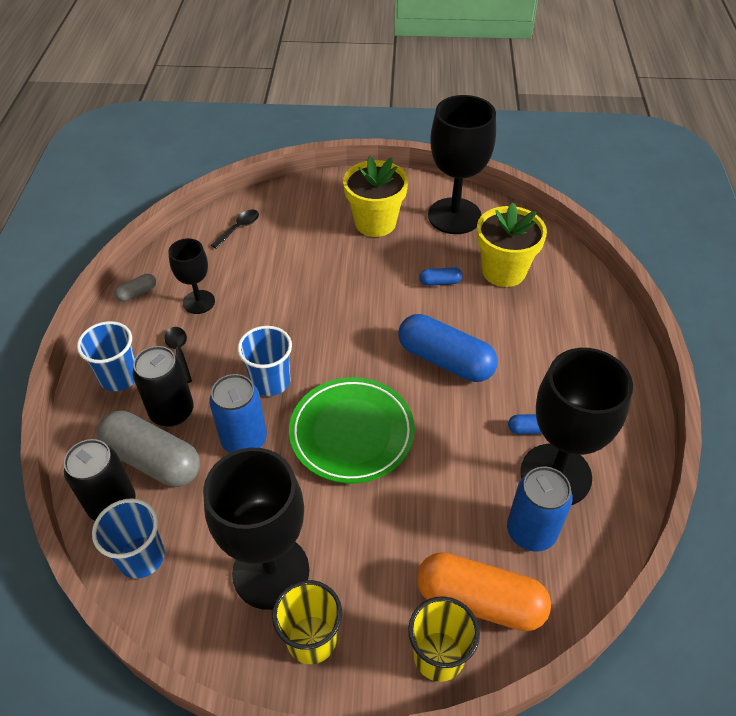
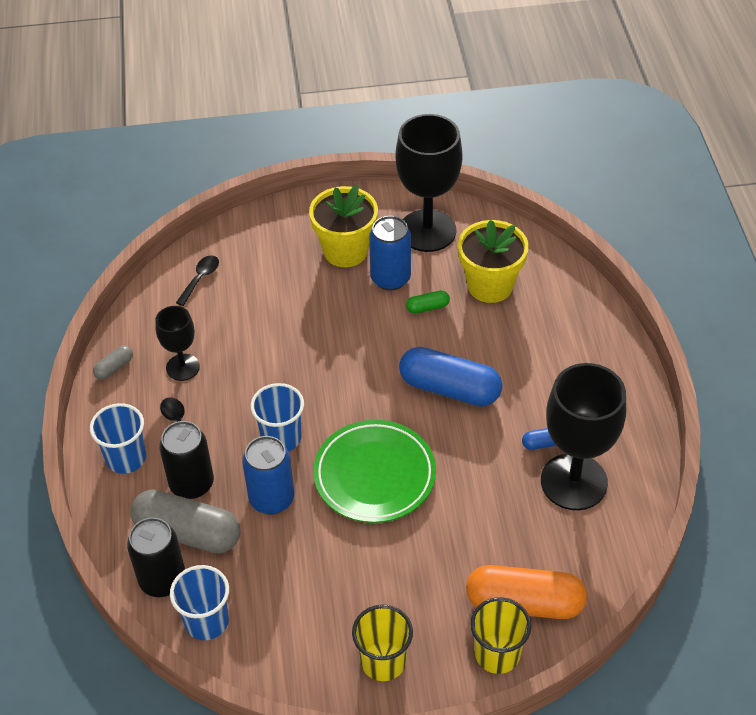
camera: 10 degrees left, 0 degrees up
(271, 572) = (331, 612): black goblet -> none
(440, 282) = (427, 307): blue capsule -> green capsule
(531, 531) = (559, 536): blue can -> blue can (390, 278)

